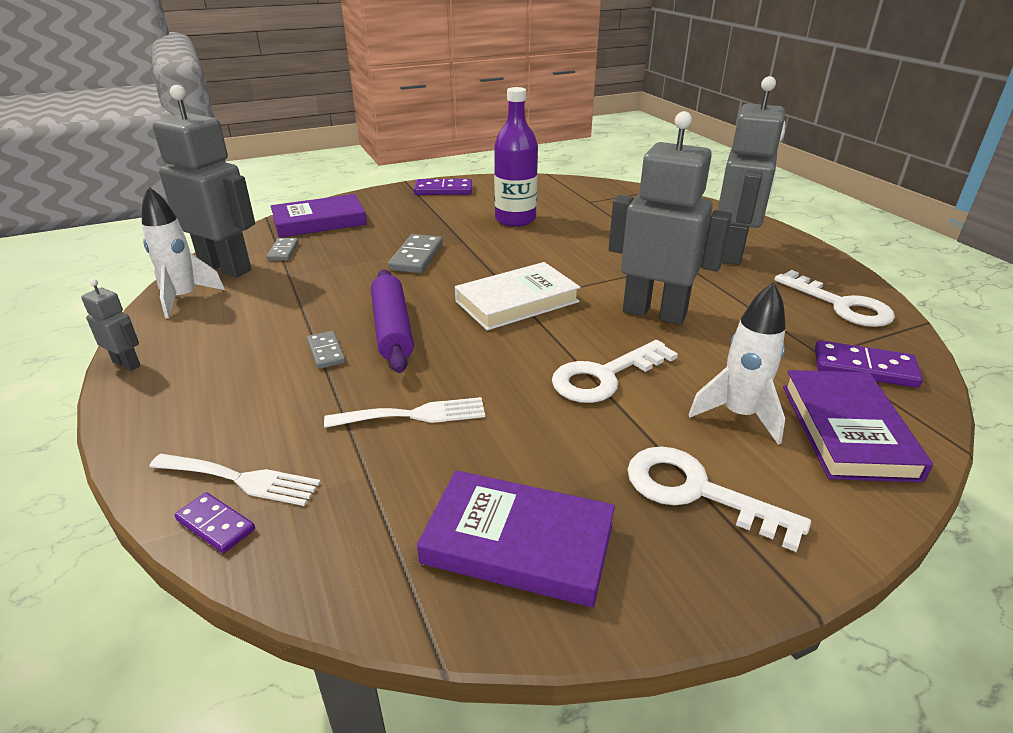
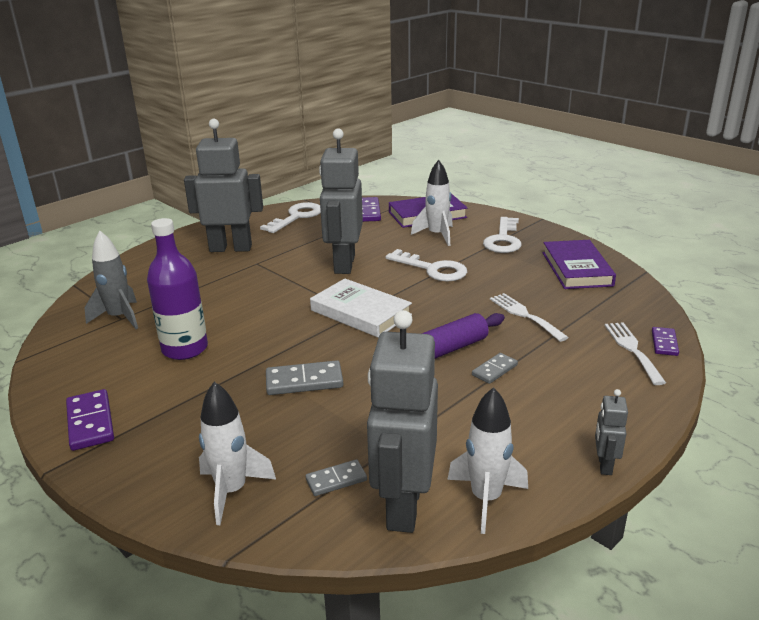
camera: 110 degrees left, 5 degrees down
(319, 221) = (232, 491): purple book -> white rocket
(591, 201) = (119, 317): none -> grey rocket

